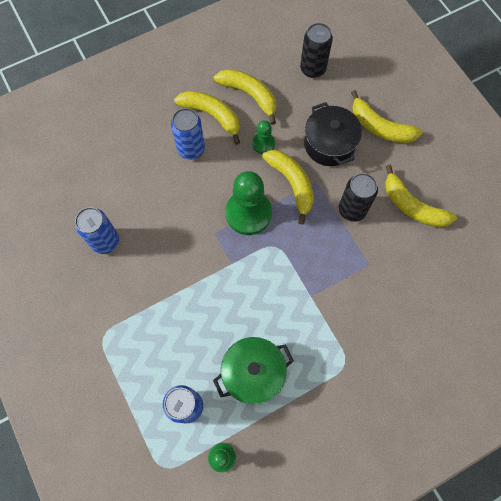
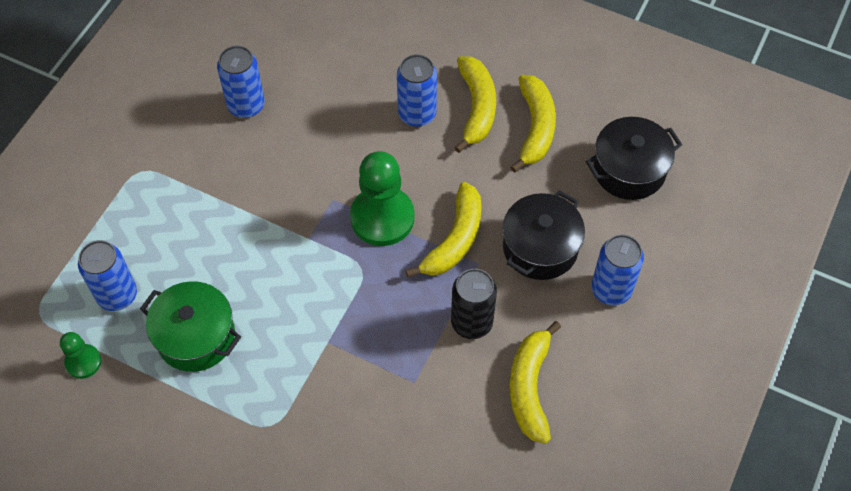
camera: 55 degrees right, 10 degrees down
(263, 144) = (483, 179): green pawn -> none
(312, 69) = (629, 170): black can -> black pot
(380, 127) = (611, 289): yellow banana -> blue can

